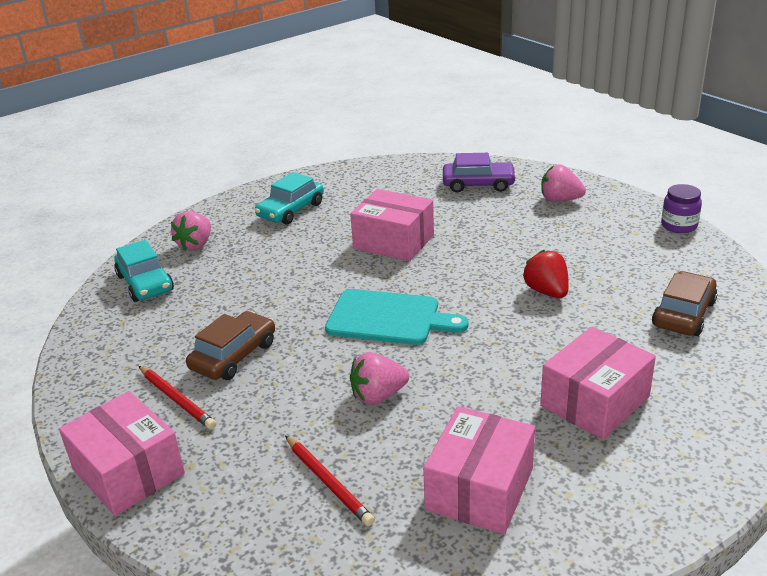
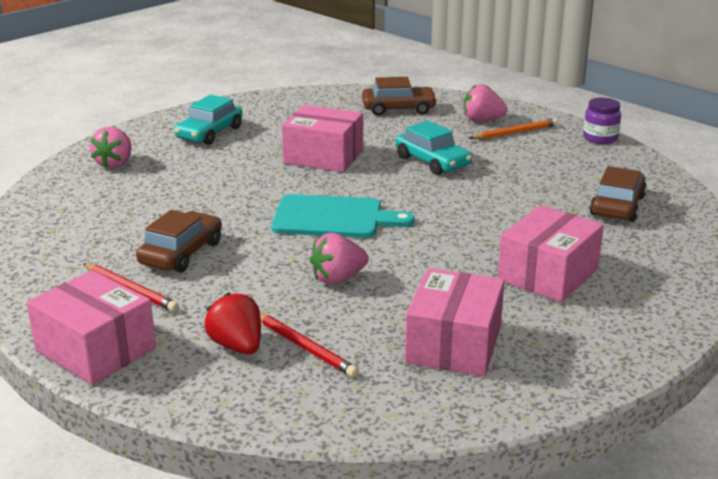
camera: 10 degrees left, 5 degrees down
(145, 283) = (69, 197): turquoise car -> turquoise car (432, 161)
(478, 184) = (398, 109): purple car -> brown car
(547, 292) = (485, 192): red strawberry -> red strawberry (237, 346)
(591, 216) = (515, 133): none -> orange pencil

